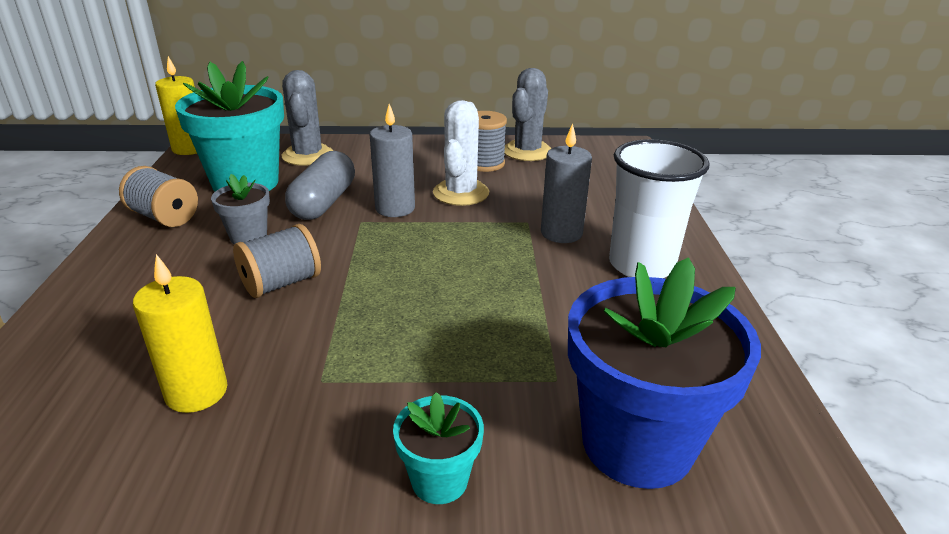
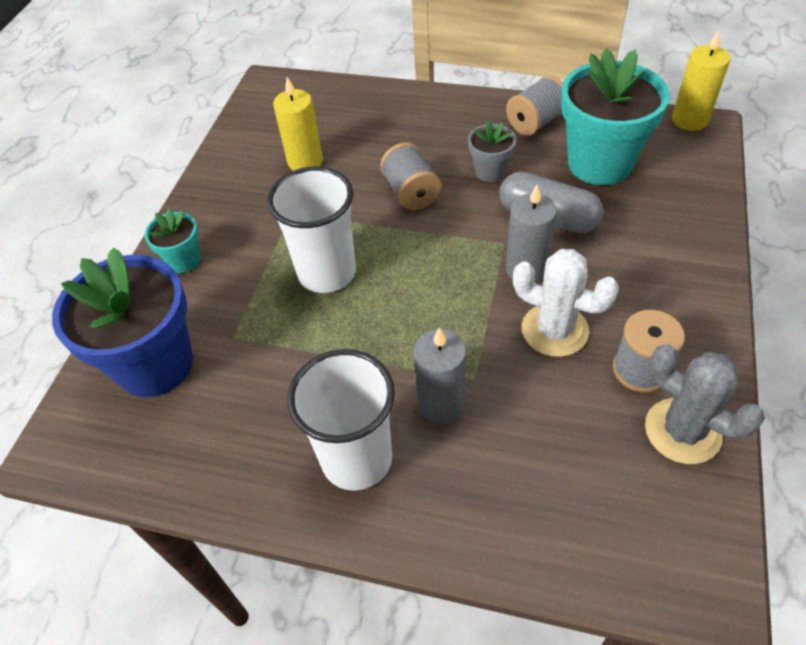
camera: 110 degrees right, 20 degrees up
(308, 155) = (670, 206): grey cactus -> none
(428, 324) = (327, 272): none -> white cup

